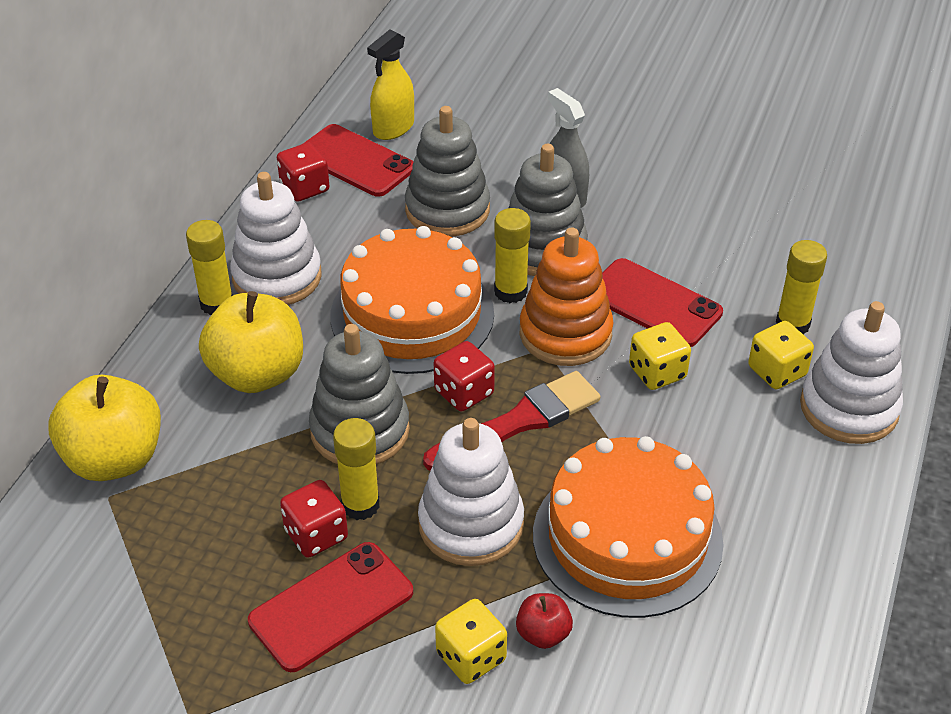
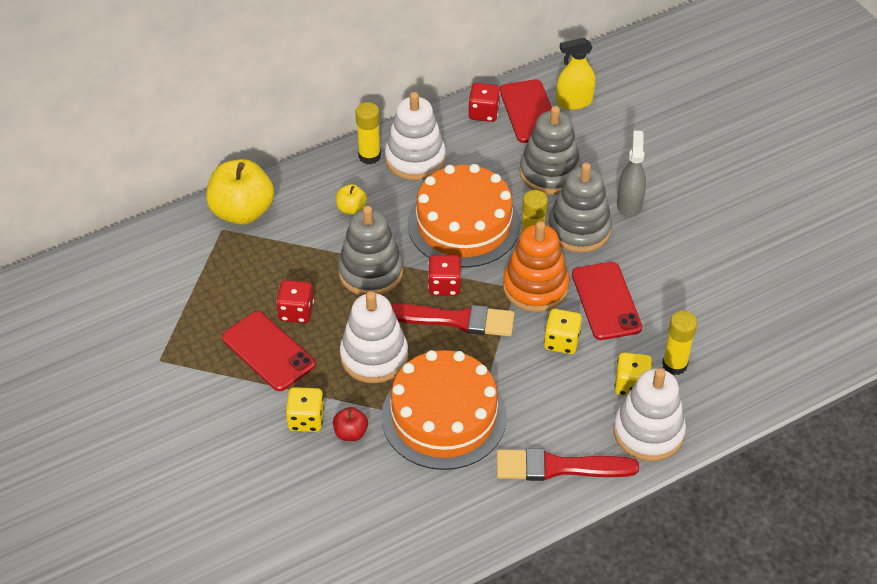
camera: 40 degrees right, 5 degrees up
(257, 374) = (351, 209): yellow apple -> yellow apple, size x0.47
(331, 606) = (268, 351): red phone -> red phone turned 45 degrees clockwise
(360, 505) = (331, 311): yellow glue stick -> none
(808, 507) = (558, 467): none -> red brush

